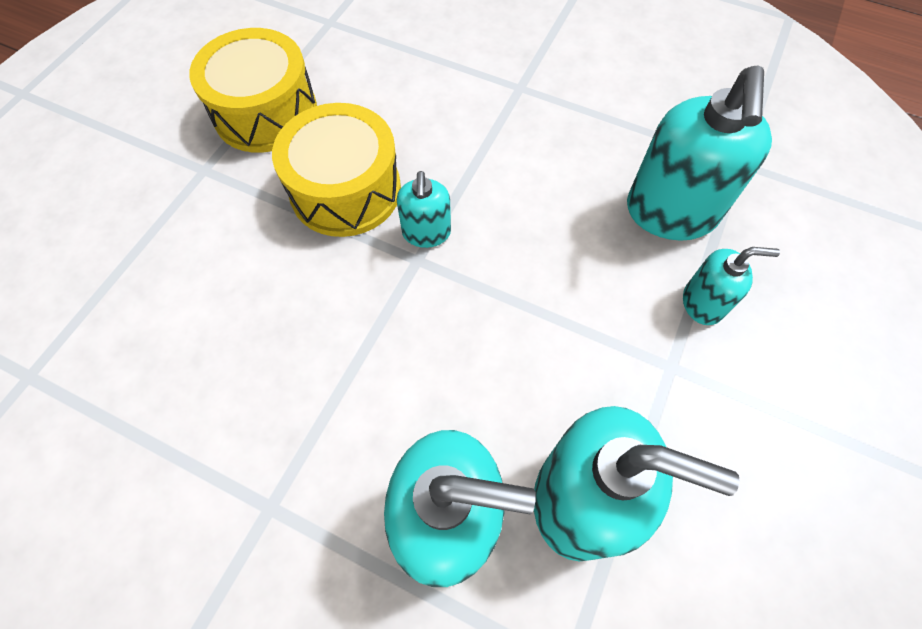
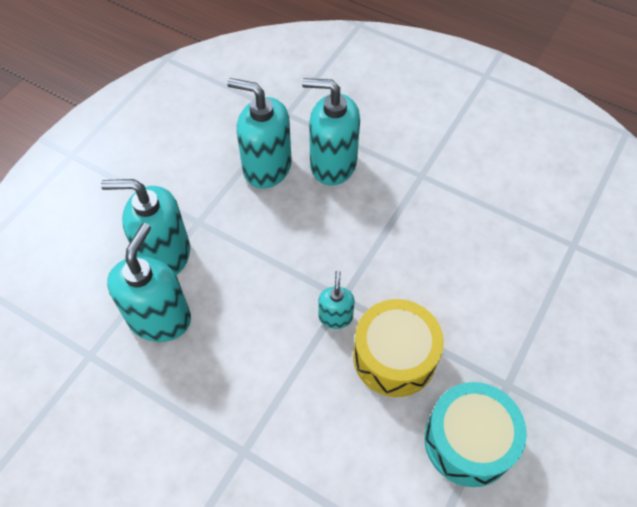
camera: 175 degrees left, 5 degrees down
(265, 112) = (468, 441): yellow drum -> turquoise drum
(703, 303) = (165, 255): turquoise soap dispenser -> turquoise soap dispenser, size x1.92

